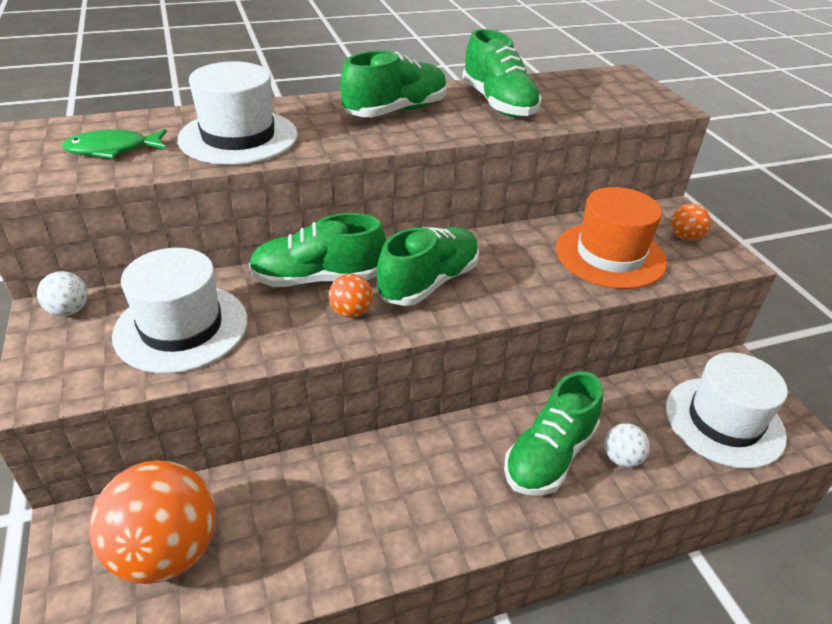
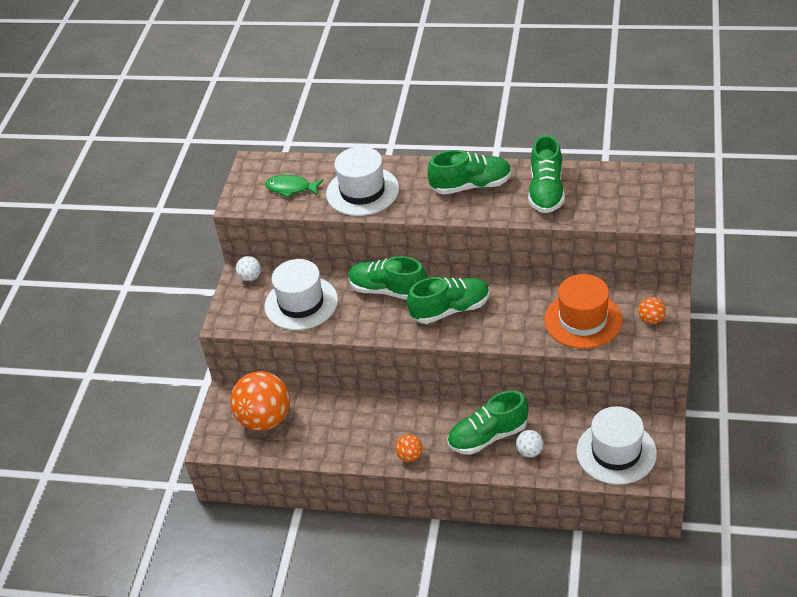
camera: 35 degrees right, 5 degrees up
(351, 312) = (393, 318): orange ball -> orange ball (410, 456)

